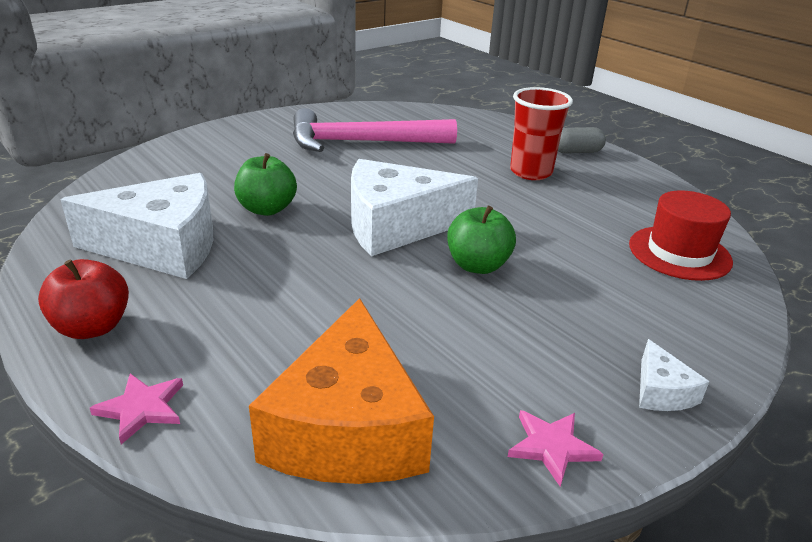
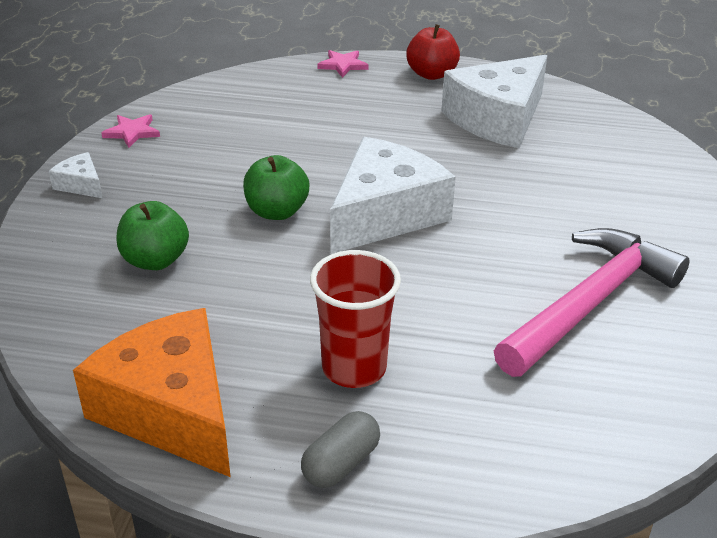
camera: 140 degrees right, 5 degrees up
(267, 209) = (499, 175): green apple -> green apple (155, 260)
(348, 428) = (241, 97): orange cheese -> orange cheese (171, 409)
(679, 253) = (107, 321): red hat -> none

